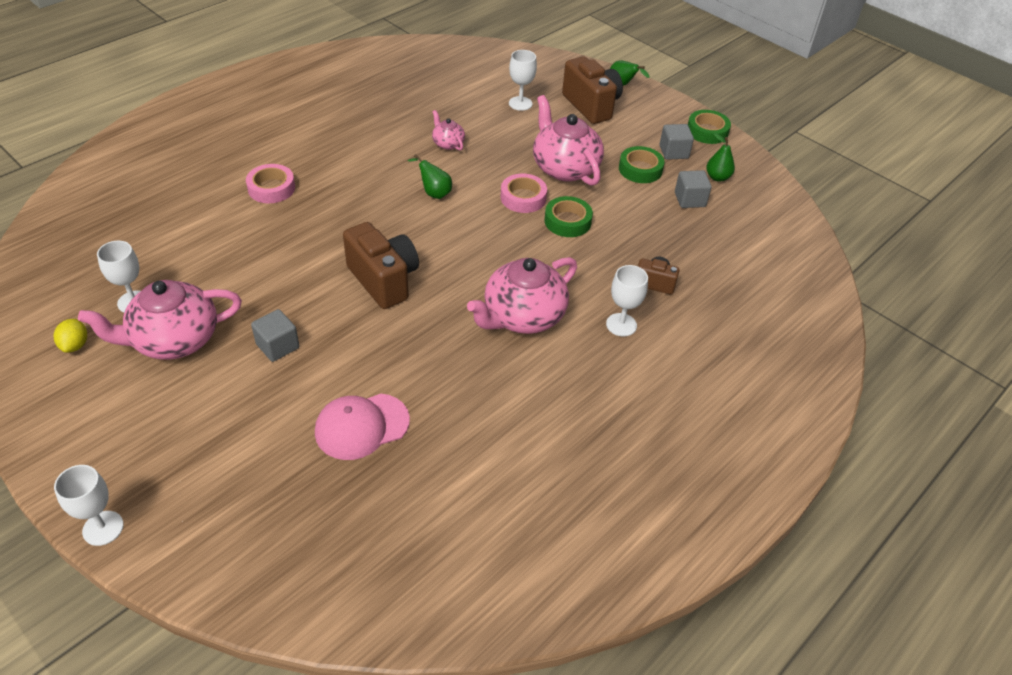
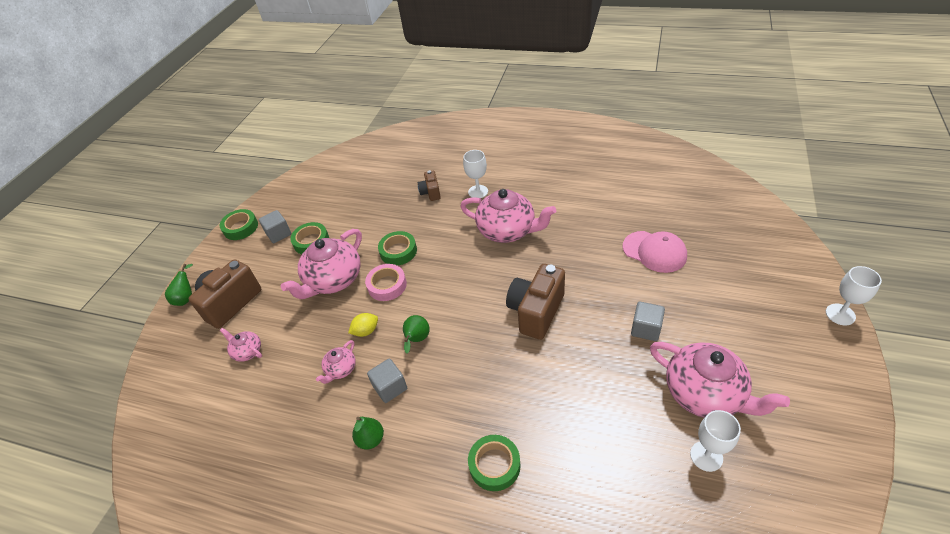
camera: 110 degrees left, 0 degrees up
(75, 345) = (780, 458): yellow lemon -> yellow lemon (366, 331)
(271, 188) = (494, 465): pink tape -> green tape
(520, 103) = (247, 351): white goblet -> pink teapot
(690, 200) = (334, 207): grey cube -> grey cube (390, 387)
(717, 177) = (300, 204): green pear -> green pear (371, 439)

